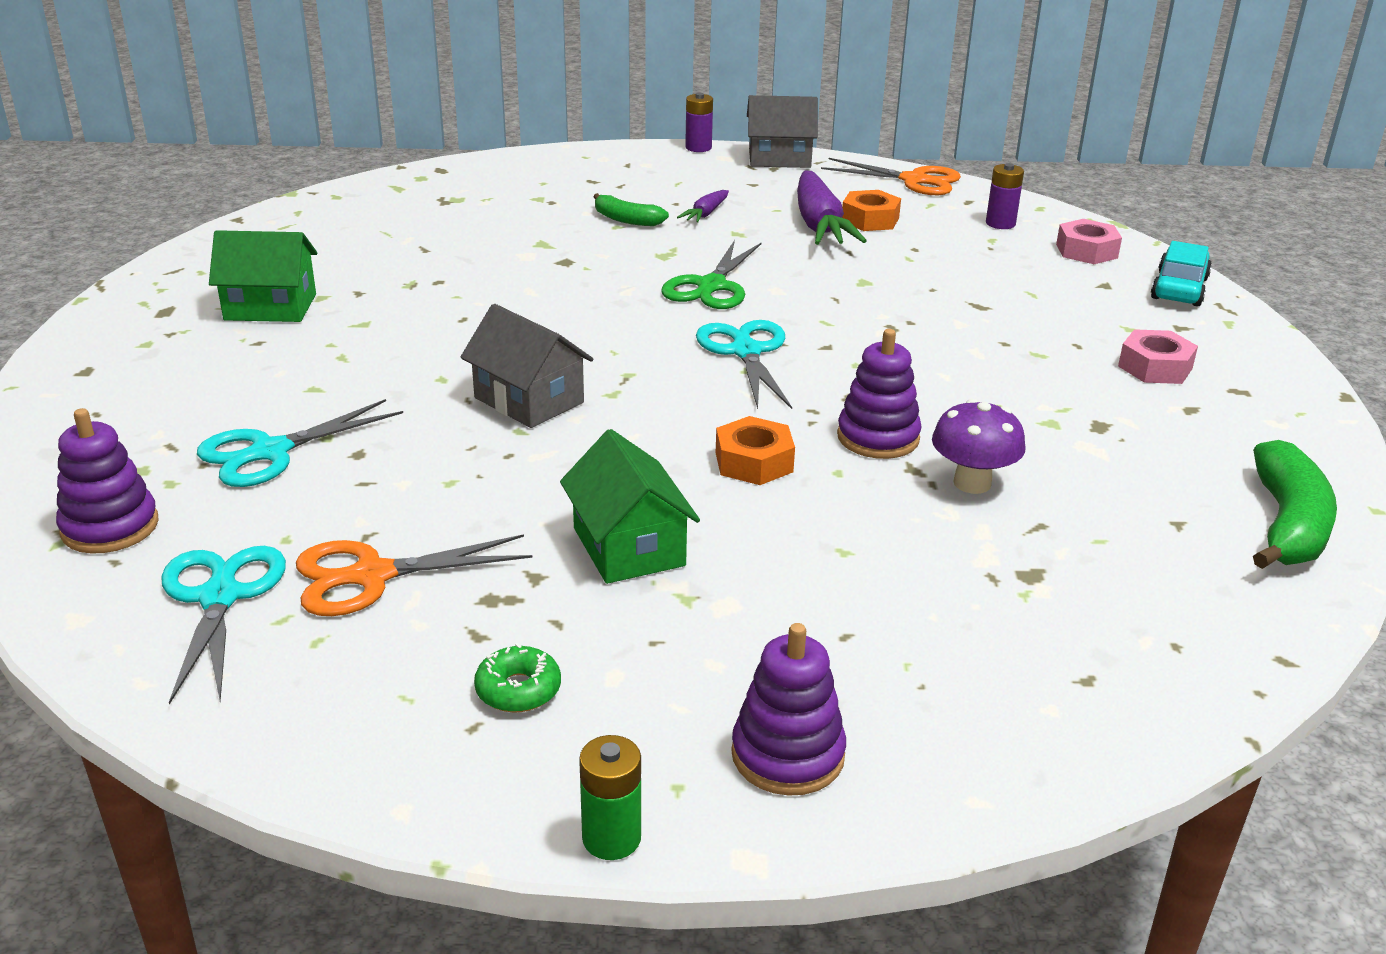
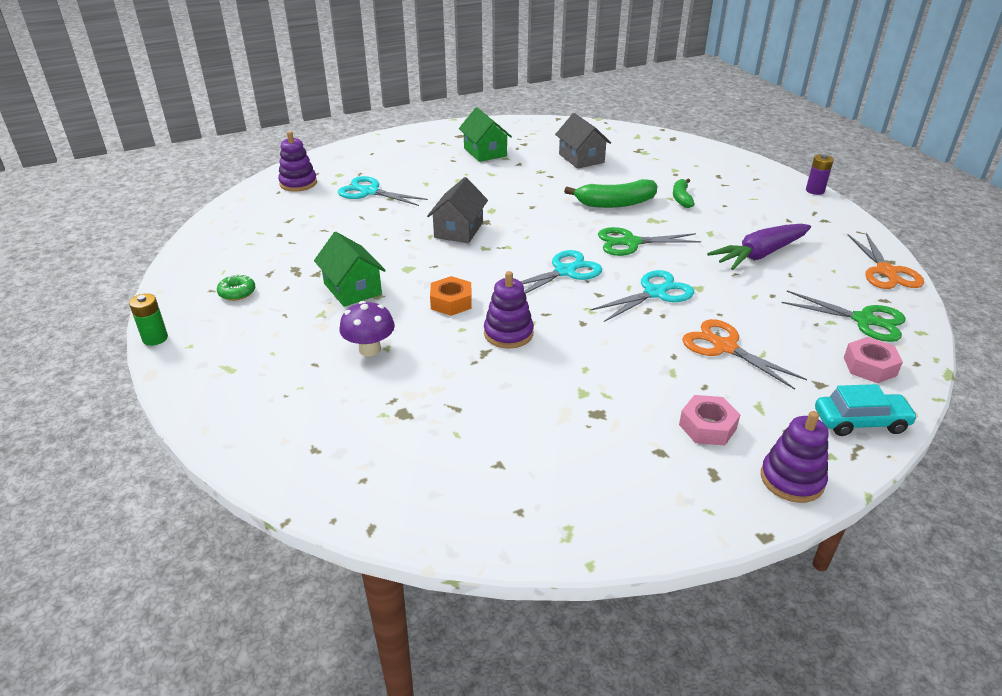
camera: 65 degrees right, 5 degrees up
(220, 597) = (266, 217): turquoise scissors -> turquoise scissors (655, 293)
(372, 576) = (296, 240): orange scissors -> orange scissors (724, 347)
(629, 547) = (352, 289): green house -> green house turned 75 degrees counterclockwise
(705, 214) = (722, 217): purple carrot -> none
(779, 158) = (842, 218): grey house -> grey house (581, 158)
(787, 755) = (219, 368): purple stacking toy -> purple stacking toy (792, 479)
(870, 220) = (794, 270): orange nut -> none
(972, 483) = (484, 375): purple mushroom -> purple mushroom (370, 349)
(1000, 223) = (864, 320): purple battery -> green scissors
(1287, 525) = (532, 517): green banana -> green banana (615, 203)

